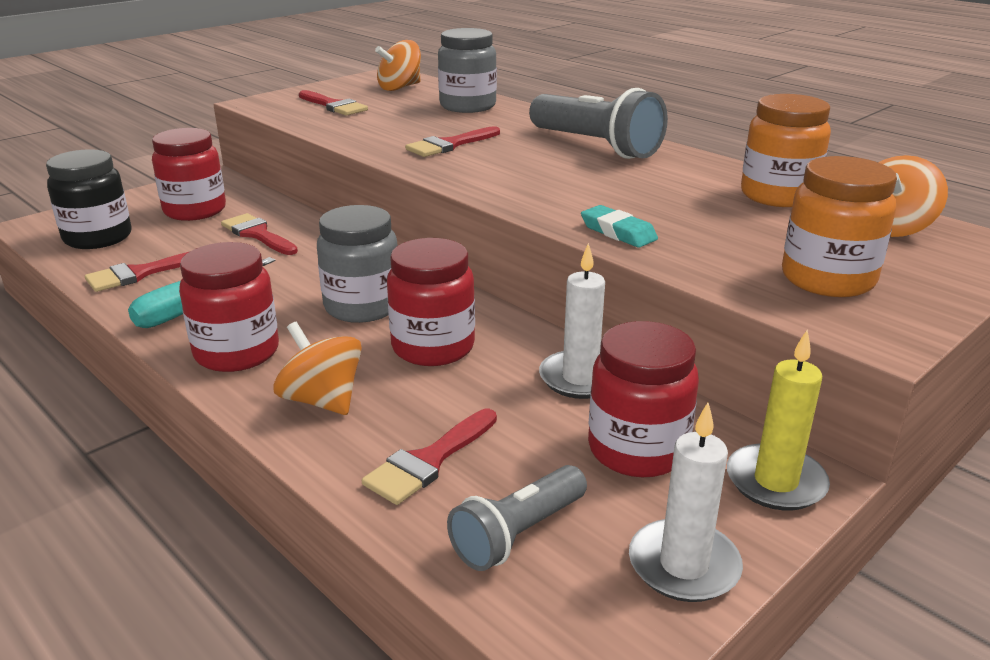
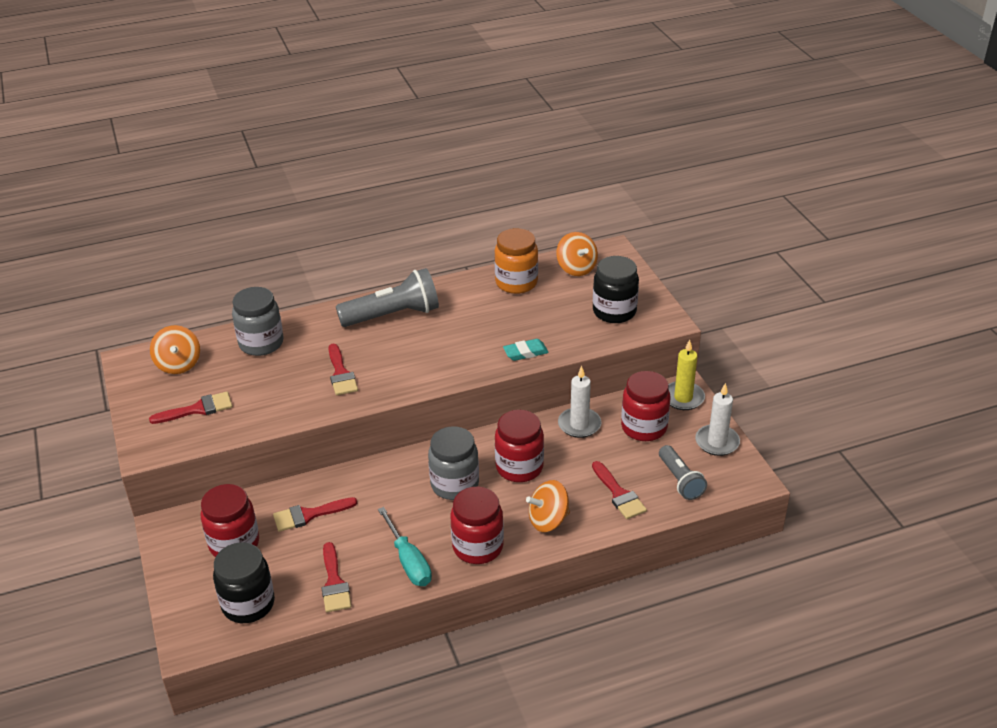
camera: 65 degrees left, 10 degrees up
(827, 279) = (614, 311): orange jar -> black jar

